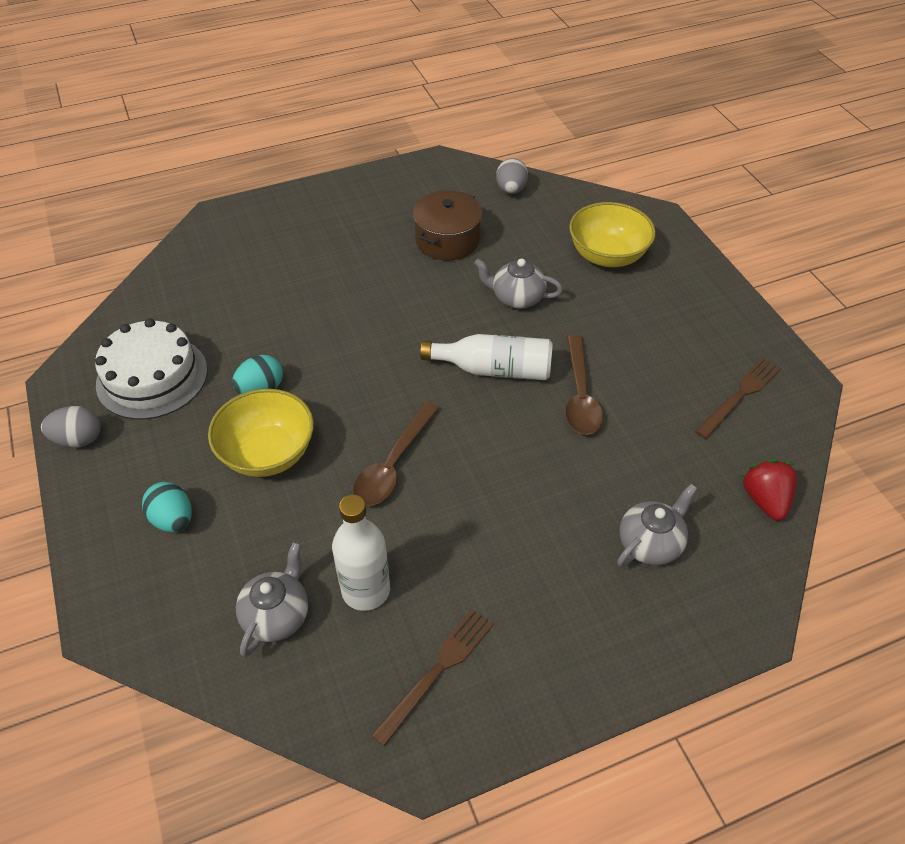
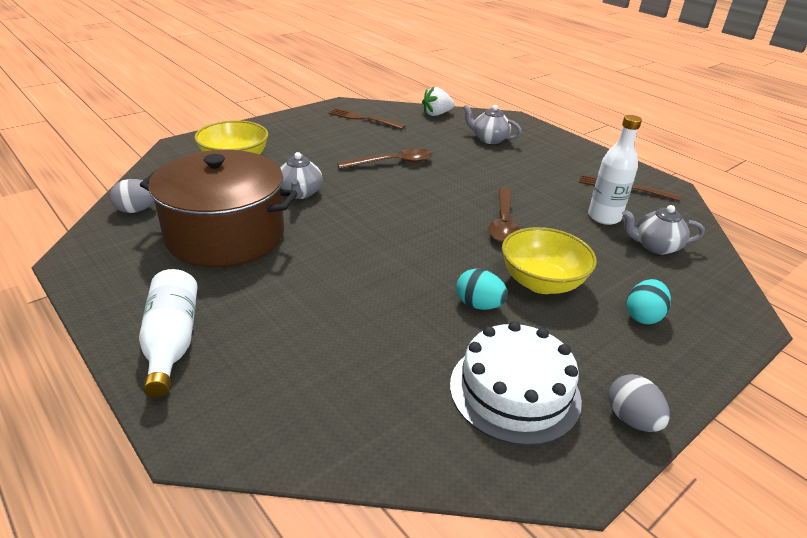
camera: 110 degrees left, 15 degrees down
(393, 464) = (503, 223): brown spoon -> brown spoon turned 90 degrees clockwise
(447, 240) = (225, 235): brown pot -> brown pot, size x1.74
(494, 369) = (386, 194): white bottle -> white bottle (171, 341)
(765, 500) = (436, 114): red strawberry -> white strawberry

